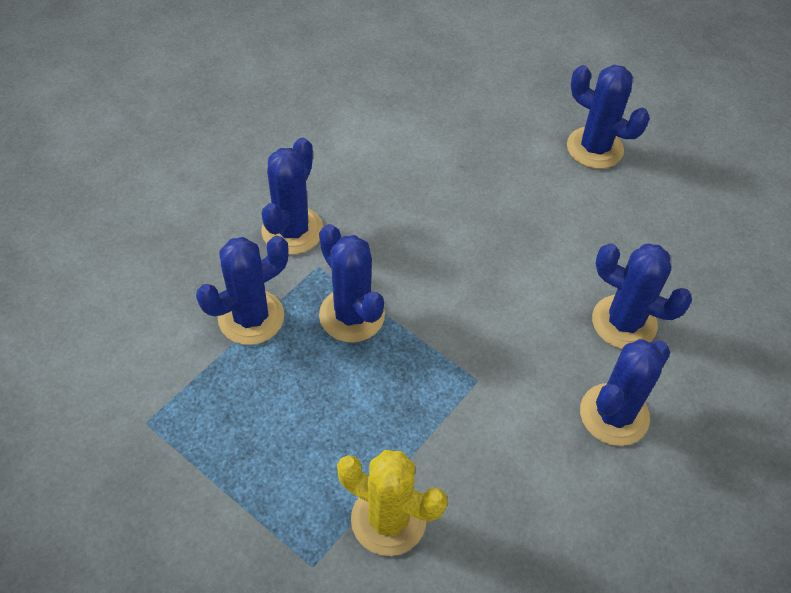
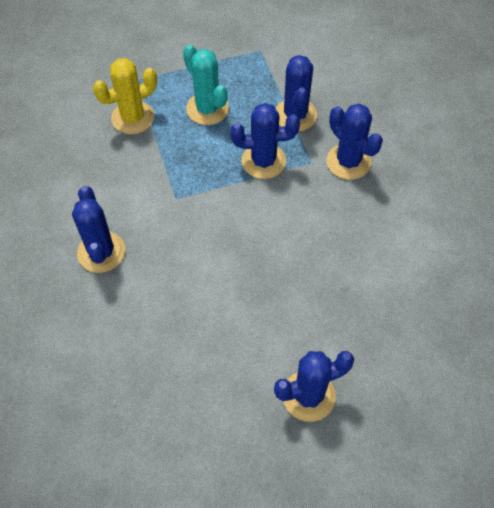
camera: 125 degrees right, 5 degrees up
(307, 428) = (207, 109): none -> turquoise cactus
(624, 322) = (152, 302): blue cactus -> none

